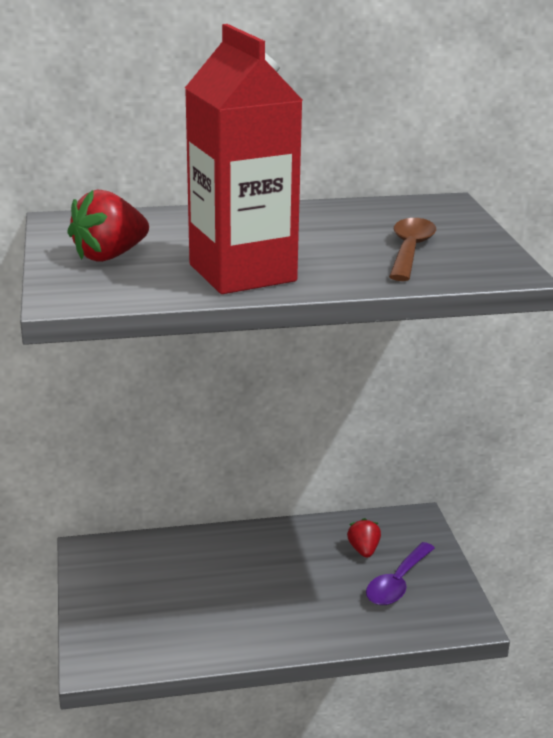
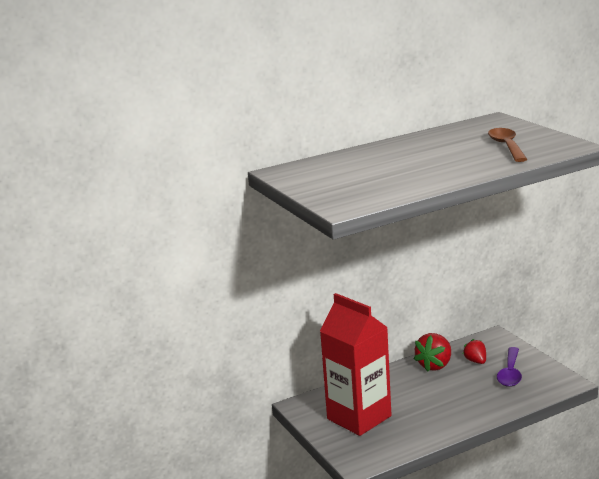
camera: 15 degrees left, 5 degrees down
(109, 256) = (337, 183): red strawberry -> red strawberry (435, 365)
(242, 273) = (427, 175): red carton -> red carton (359, 417)

